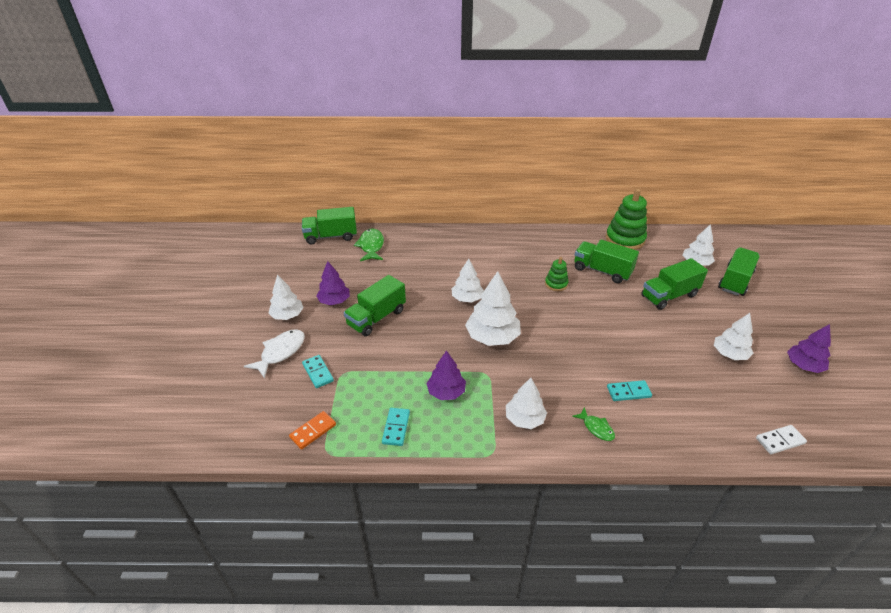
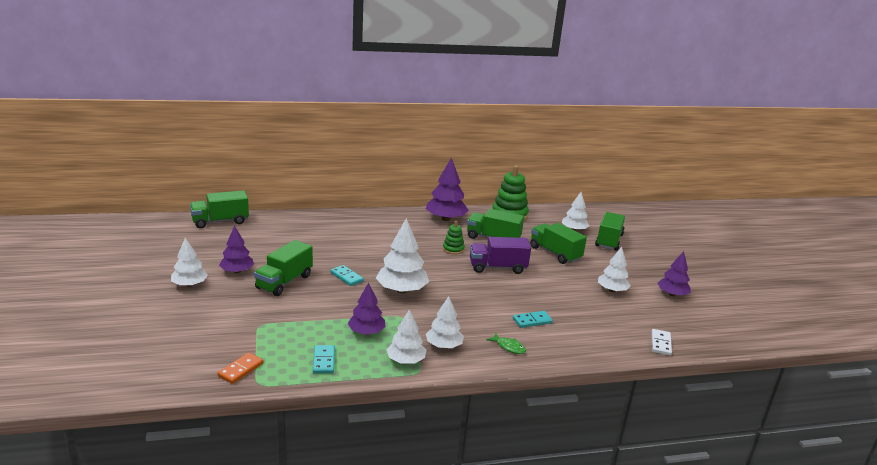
camera: 15 degrees left, 15 degrees down
(280, 352) = (190, 313): white fish -> none
(318, 372) = (234, 326): turquoise domino -> turquoise domino (346, 277)
(371, 246) = (265, 228): green fish -> none
(467, 298) = (371, 263): white tree -> white tree (406, 360)
(554, 242) = (445, 219): none -> purple tree
(600, 312) = (497, 267): none -> purple truck
(669, 296) = (555, 253): green truck -> green truck turned 90 degrees clockwise
(780, 440) = (660, 343): white domino -> white domino turned 45 degrees counterclockwise

